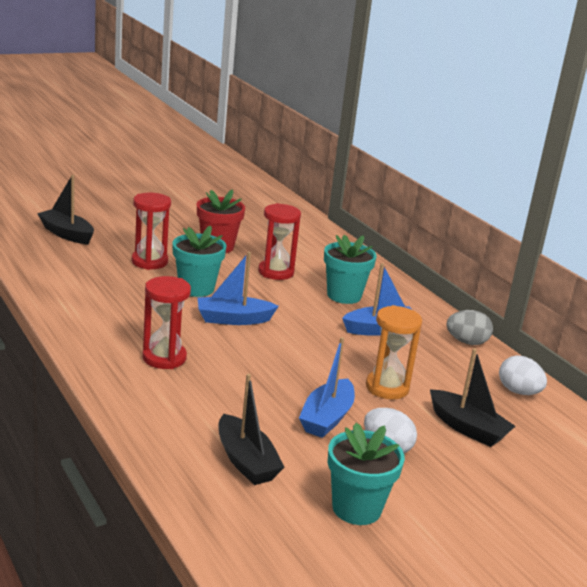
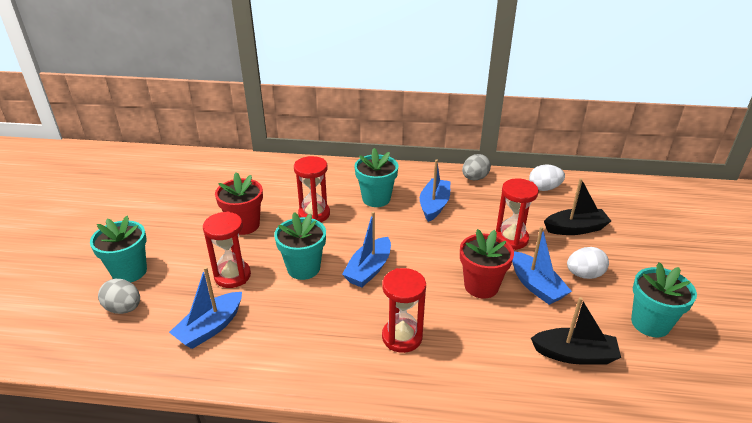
camera: 50 degrees left, 10 degrees up
(66, 234) = (124, 308): black boat -> grey egg
(83, 272) = (210, 328): none -> blue boat
(106, 222) = (129, 272): none -> turquoise flower pot
(284, 385) = (481, 286): none -> red flower pot
(387, 387) = (511, 239): orange hourglass -> red hourglass

